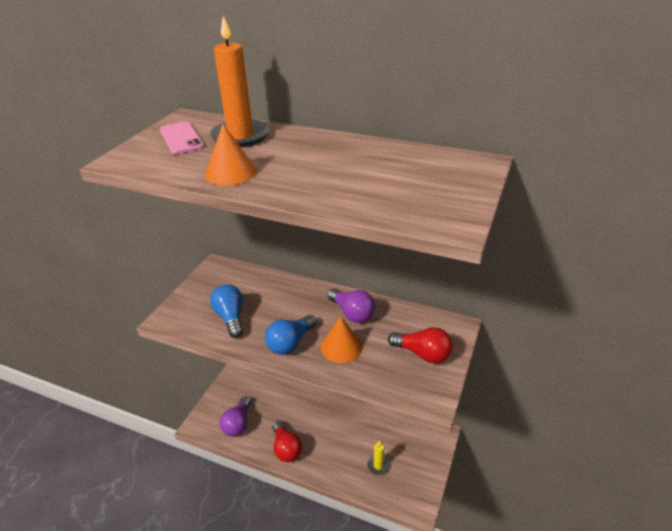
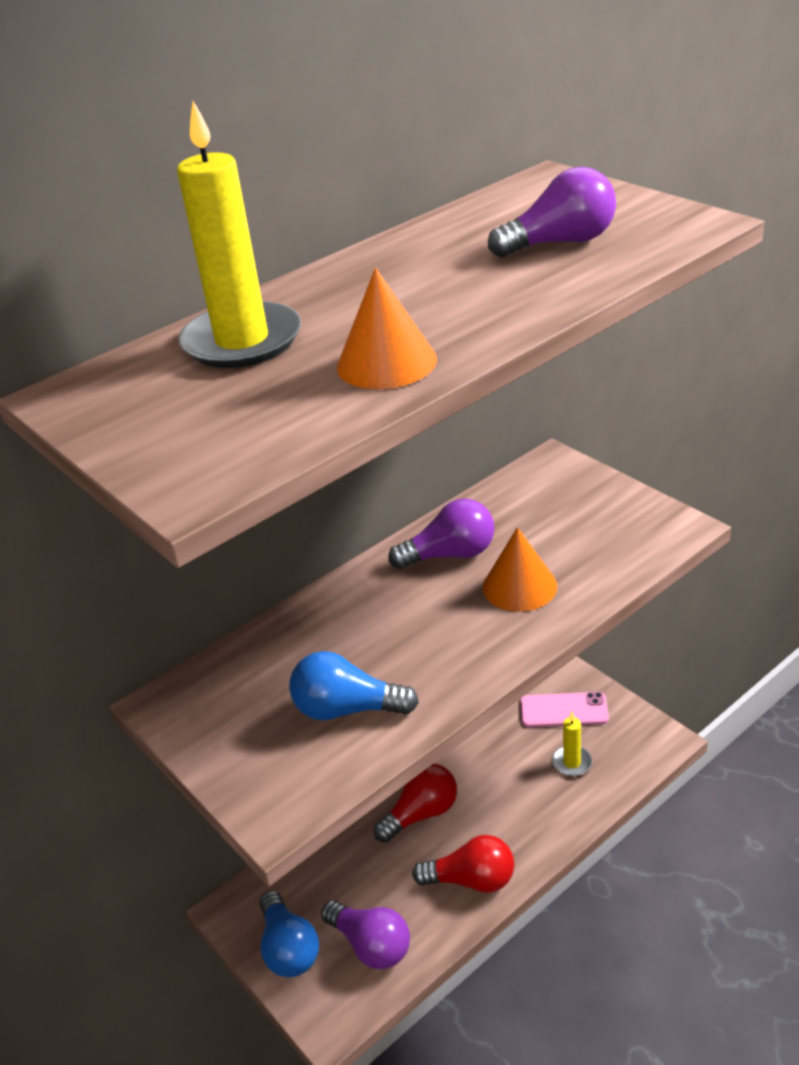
camera: 60 degrees left, 0 degrees up
(181, 138) = (171, 404): pink phone -> pink phone (563, 710)
(240, 136) = (242, 341): orange candle -> yellow candle
(290, 343) = (471, 643): blue light bulb -> blue light bulb (289, 948)
(392, 186) = (560, 243): none -> purple light bulb
(423, 354) = (587, 509): red light bulb -> red light bulb (421, 813)

